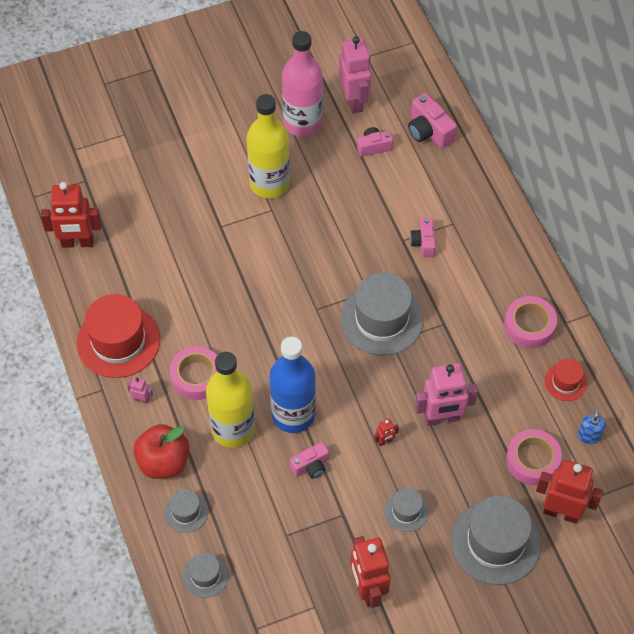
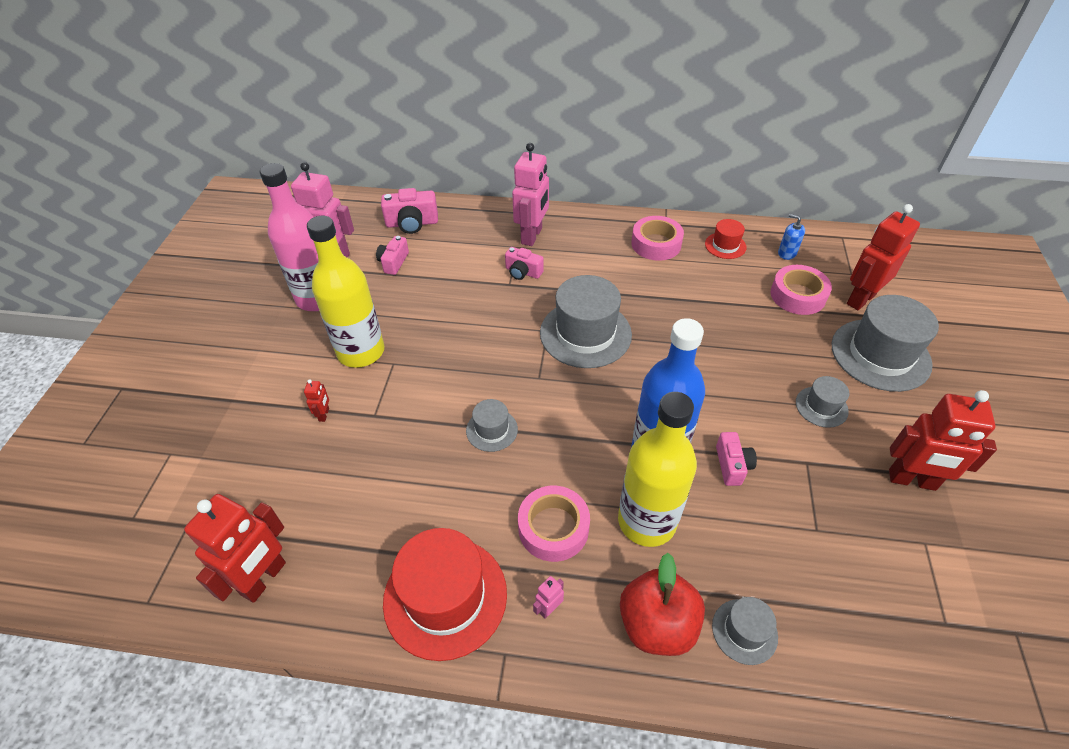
camera: 60 degrees left, 10 degrees down
(205, 576) = (851, 651): grey hat -> grey hat (492, 430)
(385, 441) = (729, 389): red robot -> red robot (324, 415)
(442, 418) = (723, 336): pink robot -> pink robot (532, 236)

